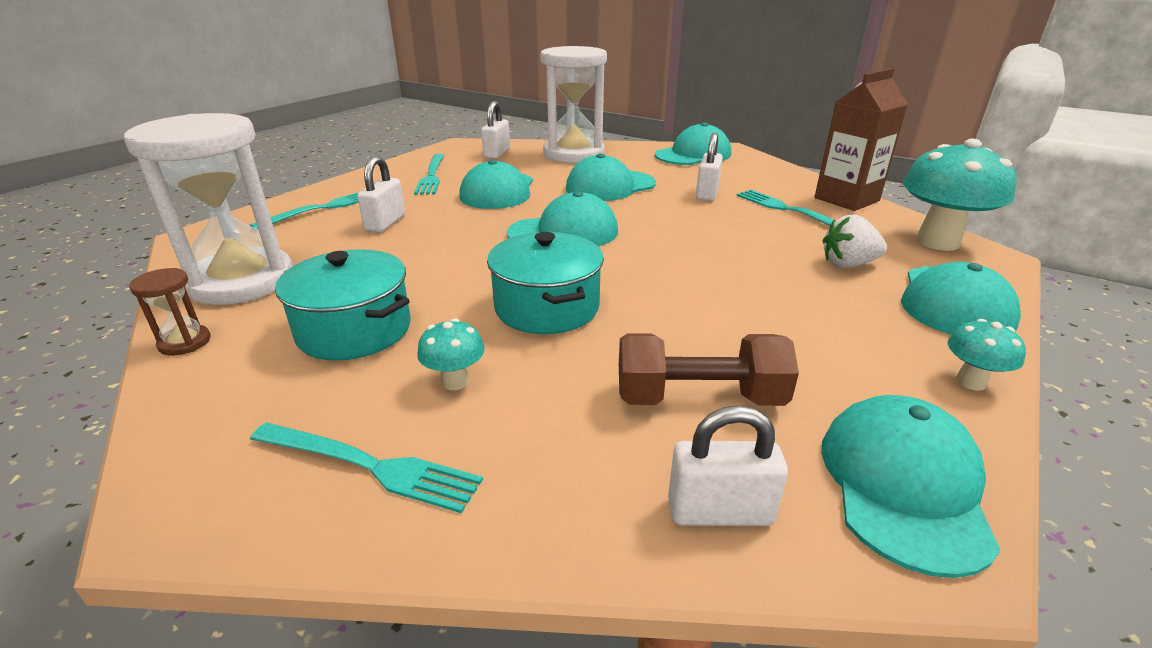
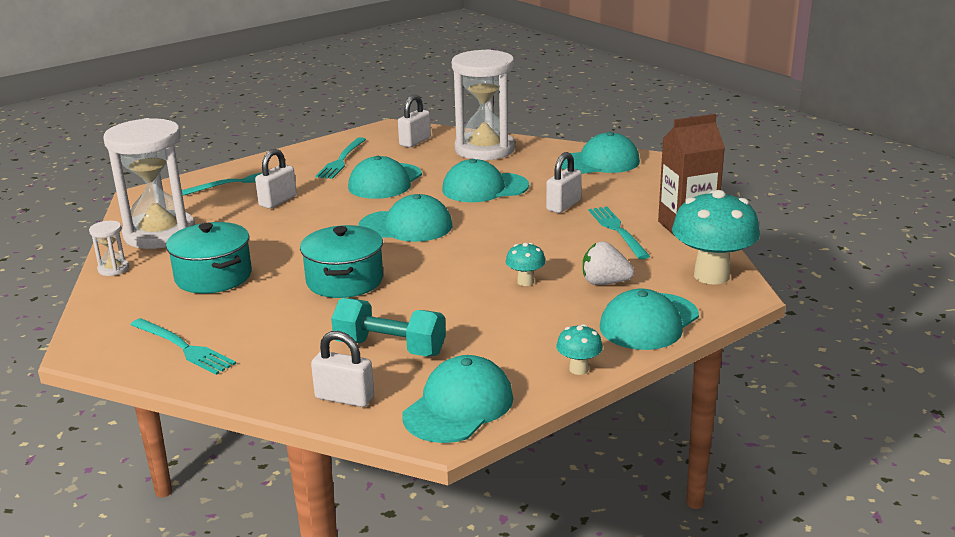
camera: 20 degrees right, 5 degrees down
(185, 342) = (113, 269): brown hourglass -> white hourglass
(455, 381) = (254, 315): turquoise mushroom -> turquoise mushroom (525, 282)
(699, 398) = (390, 348): brown dumbbell -> turquoise dumbbell

